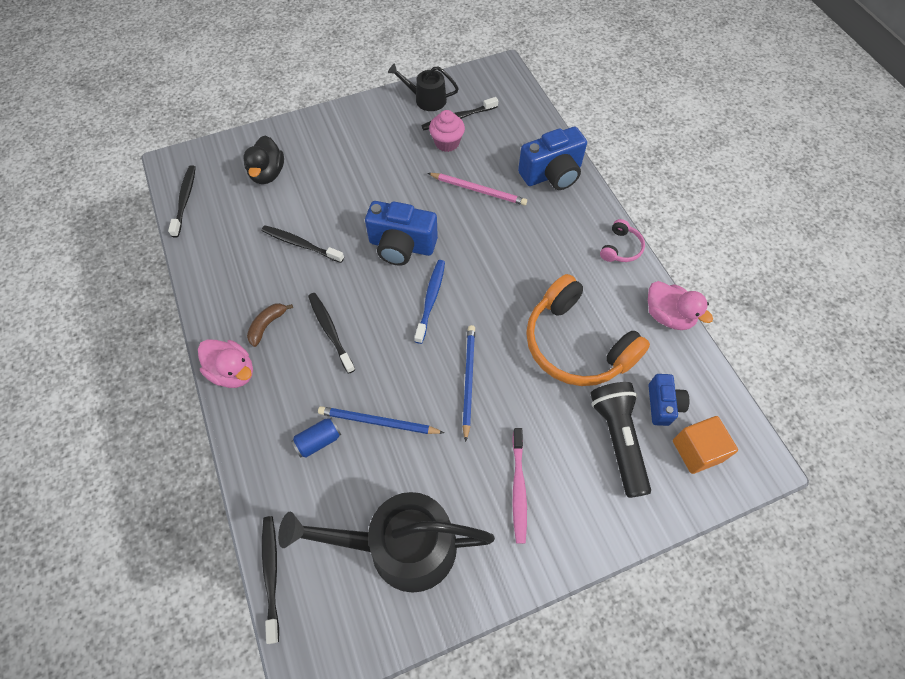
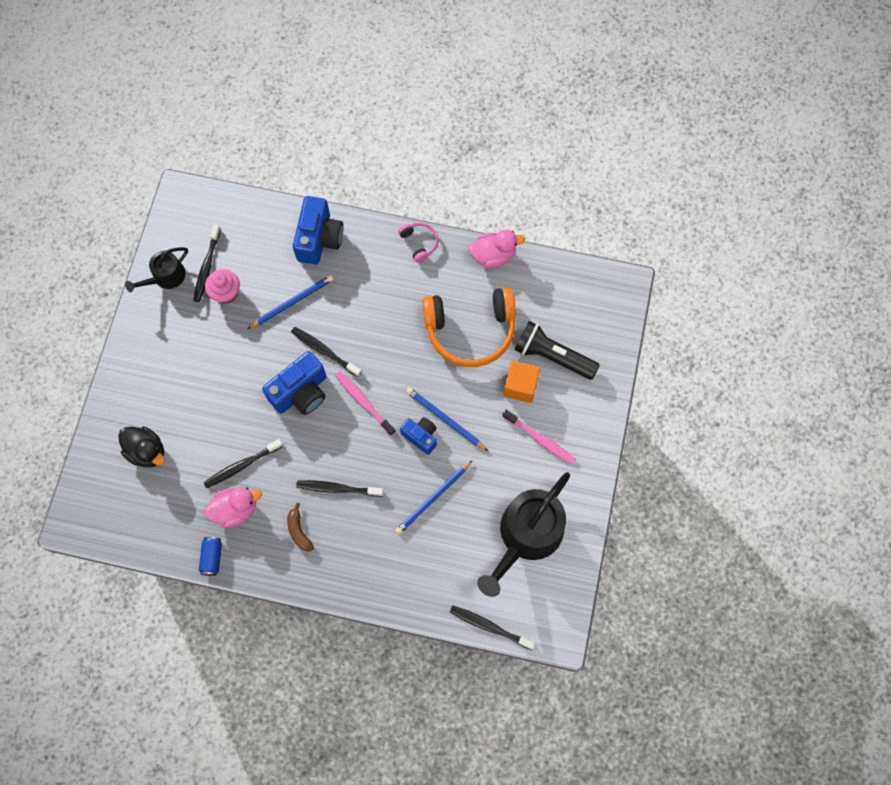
camera: 55 degrees left, 10 degrees up
(185, 200) = (123, 532): black toothbrush -> black toothbrush (324, 351)
(233, 372) = (321, 576): pink duck -> pink duck (235, 509)
(318, 441) = (419, 546): blue can -> blue can (212, 557)
(431, 299) = (363, 402): blue toothbrush -> pink toothbrush
(478, 190) = (292, 302): pink pencil -> blue pencil
(663, 405) = (550, 311): blue camera -> blue camera (421, 436)
(697, 451) = (592, 315): orange cube -> orange cube (520, 386)

